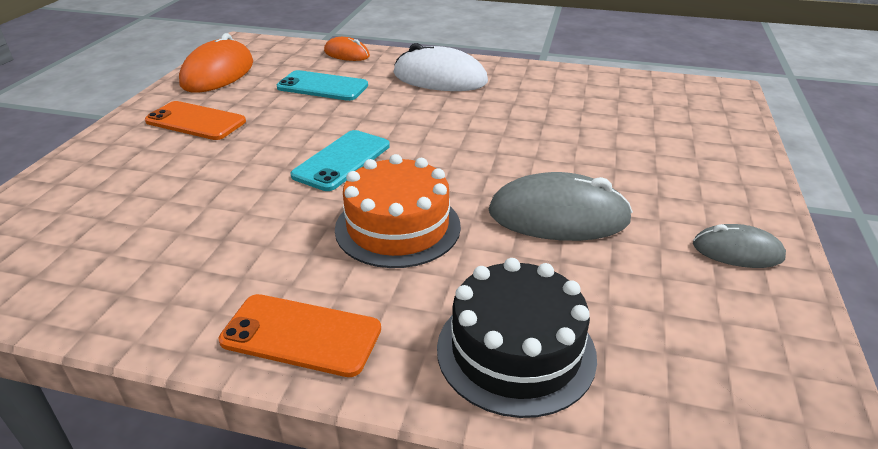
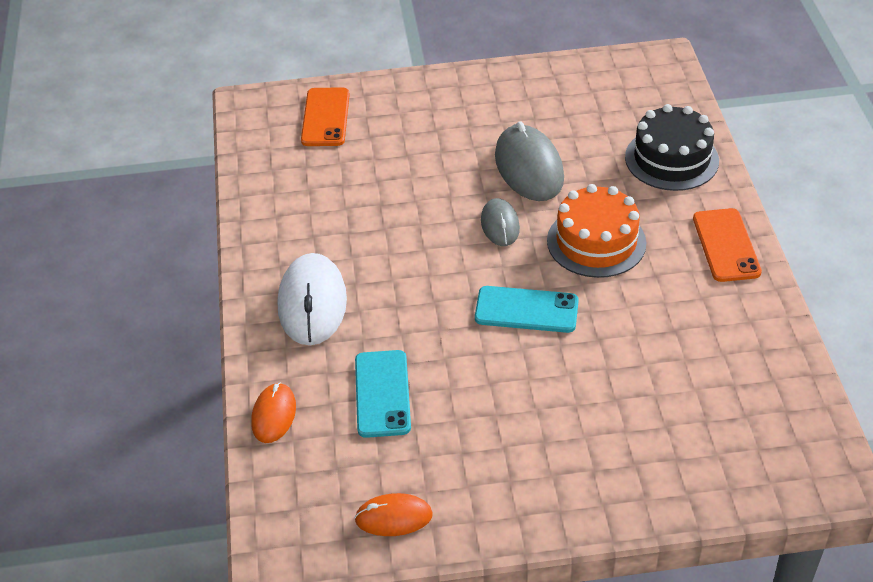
camera: 110 degrees left, 10 degrees up
(195, 121) = (521, 460): orange phone -> orange phone (325, 117)
(218, 73) = (393, 517): orange mouse -> orange mouse, size x0.57
(737, 251) = (518, 88): grey mouse -> grey mouse (500, 225)

